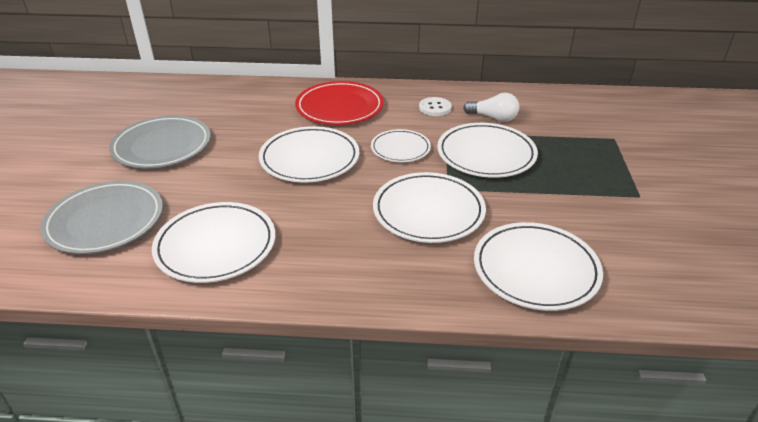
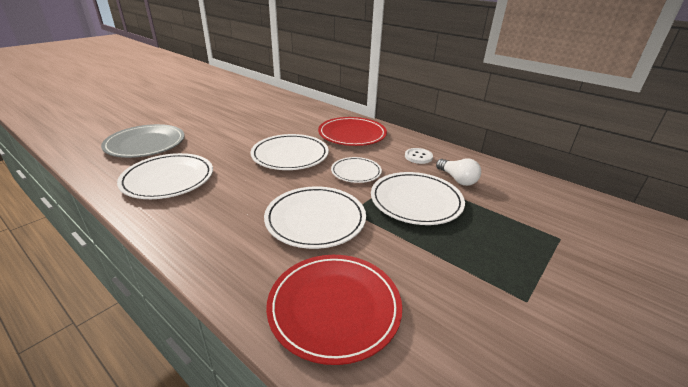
camera: 35 degrees right, 5 degrees down
(162, 146) = (227, 120): grey plate -> none
(536, 269) = (334, 308): white plate -> red plate

